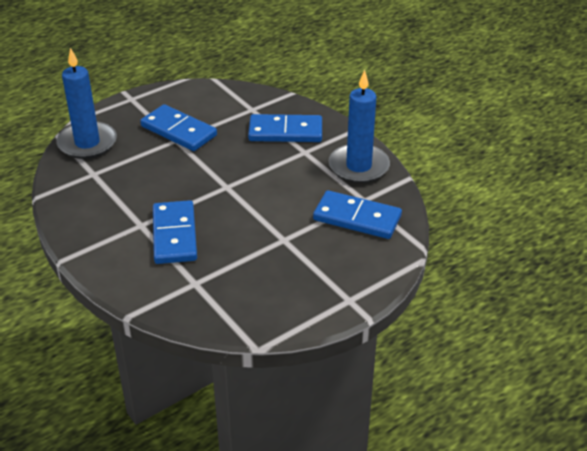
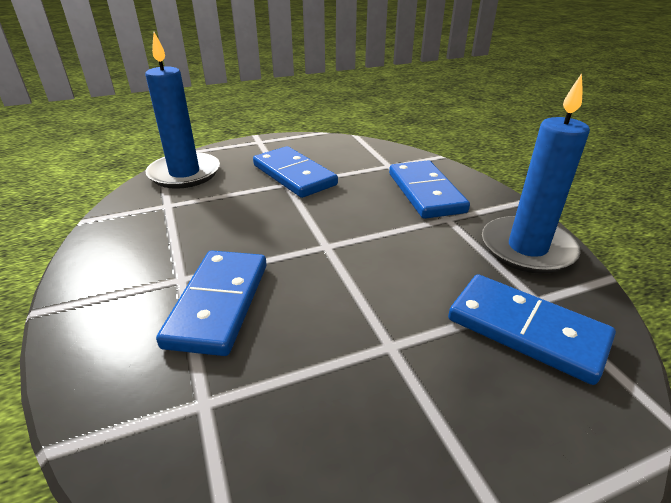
camera: 15 degrees right, 5 degrees down
(285, 132) = (425, 192): blue domino -> blue domino turned 60 degrees clockwise

